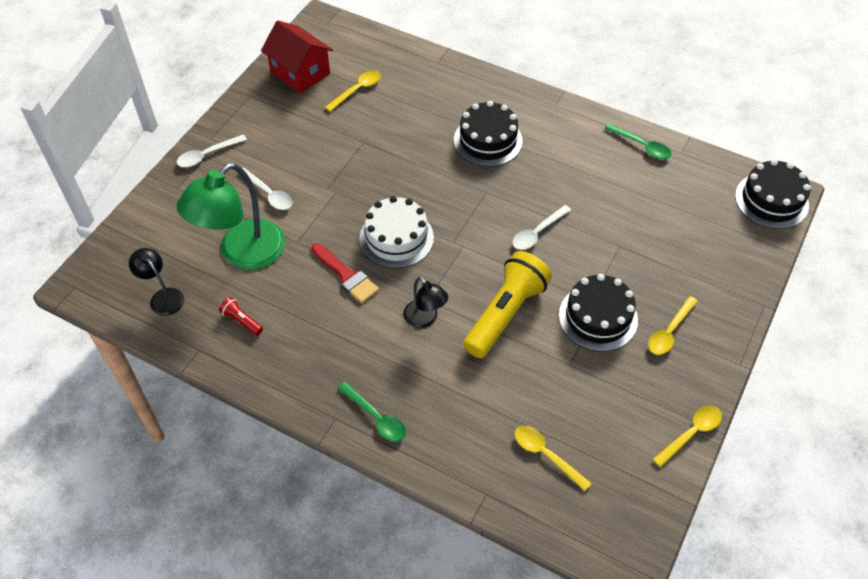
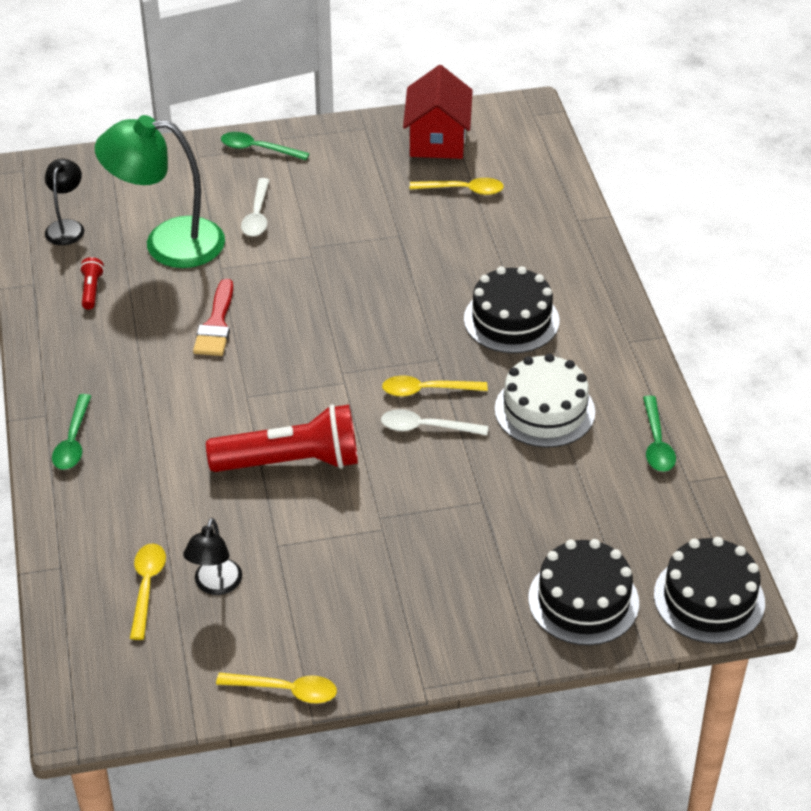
camera: 50 degrees right, 10 degrees down
(207, 155) = (258, 149): white spoon -> green spoon
(396, 238) = (301, 330): white cake -> white cake (544, 410)
(425, 319) = (222, 408): black lamp -> black lamp (215, 585)
(505, 313) = (291, 462): yellow flashlight -> red flashlight
(598, 317) = (363, 536): black cake -> black cake (583, 600)
(669, 332) = (405, 604): yellow spoon -> yellow spoon (426, 390)

